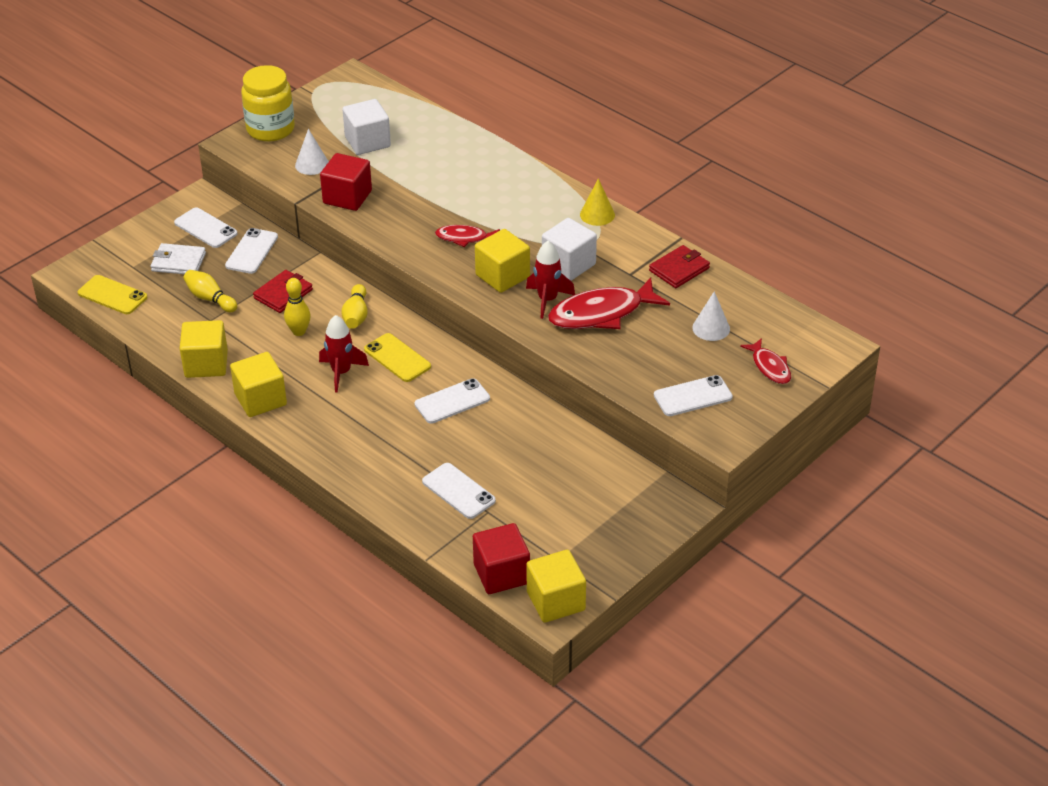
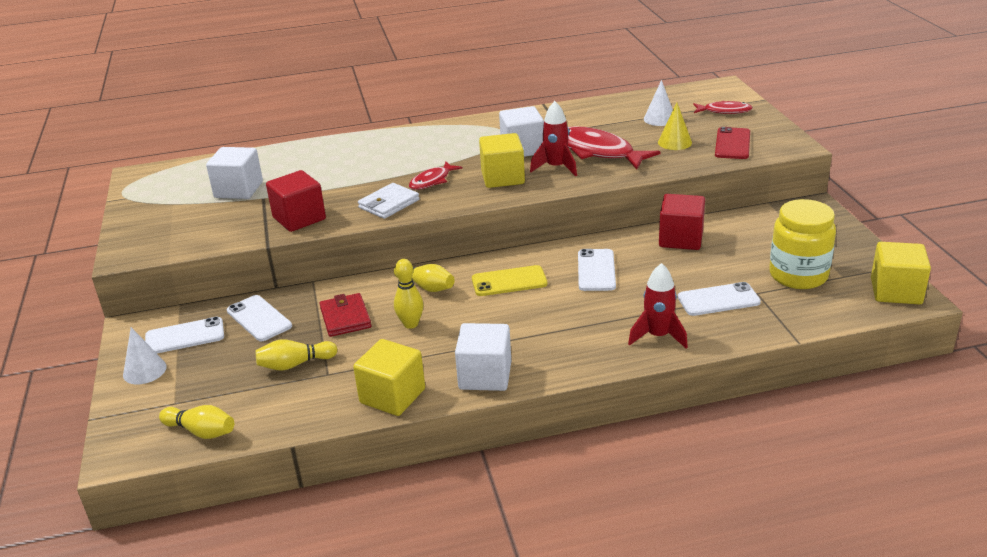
camera: 55 degrees left, 10 degrees down
(112, 295) = (201, 431): yellow phone -> yellow bowling pin
(178, 262) = (211, 369): white wallet -> white wallet (389, 204)
(260, 399) = (485, 376): yellow cube -> white cube
(270, 129) = (140, 231): yellow jar -> yellow jar (798, 275)
(312, 164) = (226, 224): white cone -> white cone (144, 370)
(341, 373) = (496, 316): red rocket -> red rocket (658, 336)
(501, 574) = (844, 308): red cube -> red cube (680, 239)
(597, 214) = (476, 124): yellow cone -> yellow cone (674, 142)
(602, 313) = (598, 151): red fish -> red fish turned 120 degrees clockwise
(679, 269) = (579, 113): red wallet -> none
(693, 396) = (732, 144): white phone -> red phone

